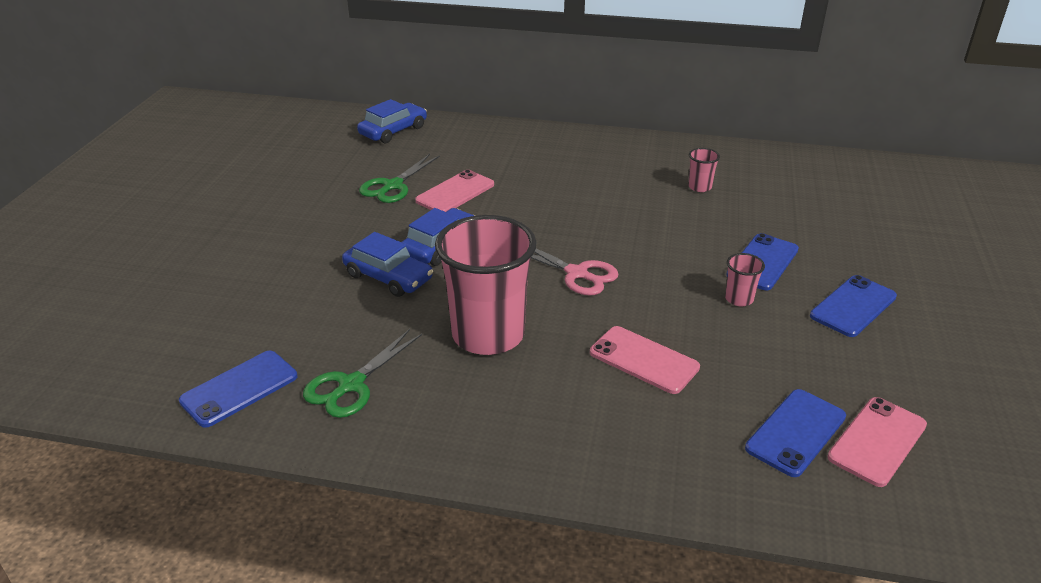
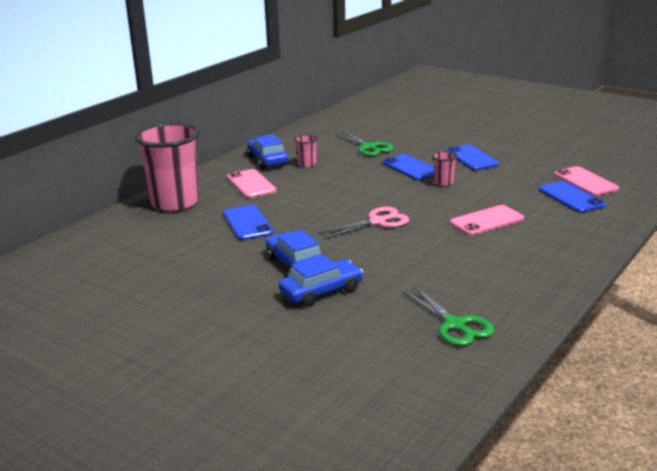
camera: 65 degrees left, 10 degrees down
(239, 388) = (431, 377): blue phone -> blue phone (247, 223)
(393, 131) = (70, 255): blue car -> blue car (267, 160)
(393, 186) = (175, 270): green scissors -> green scissors (369, 147)
(455, 193) = (219, 245): pink phone -> pink phone (251, 184)
(488, 335) = (427, 264): pink cup -> pink cup (175, 203)

